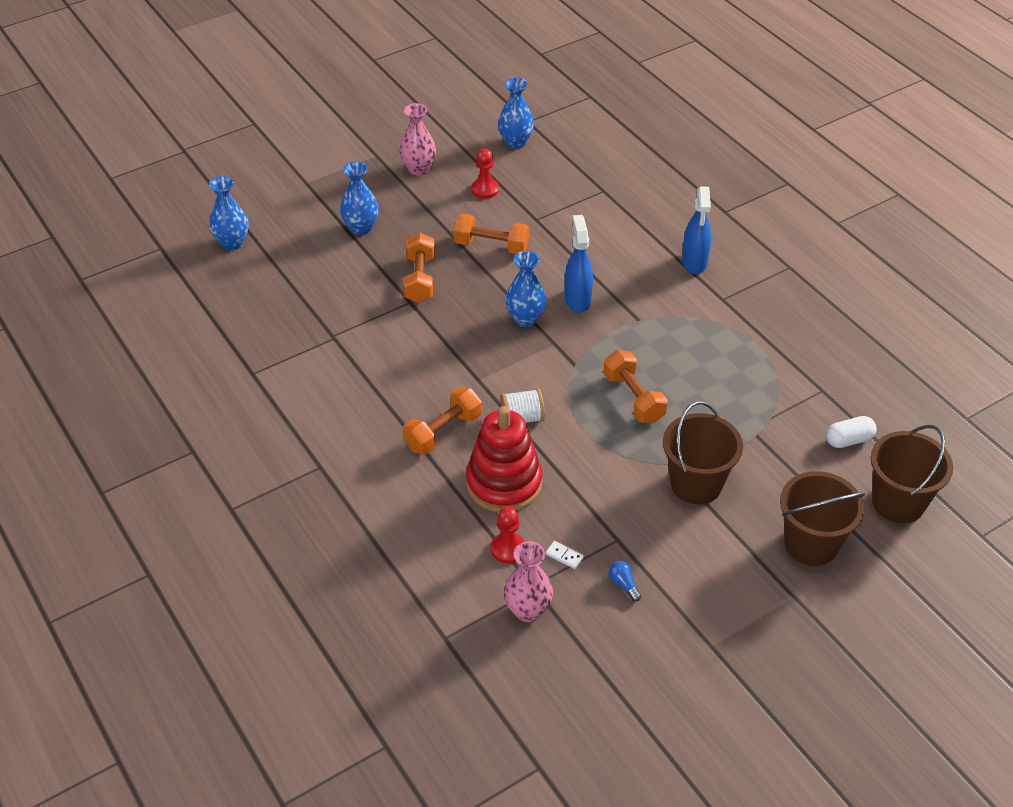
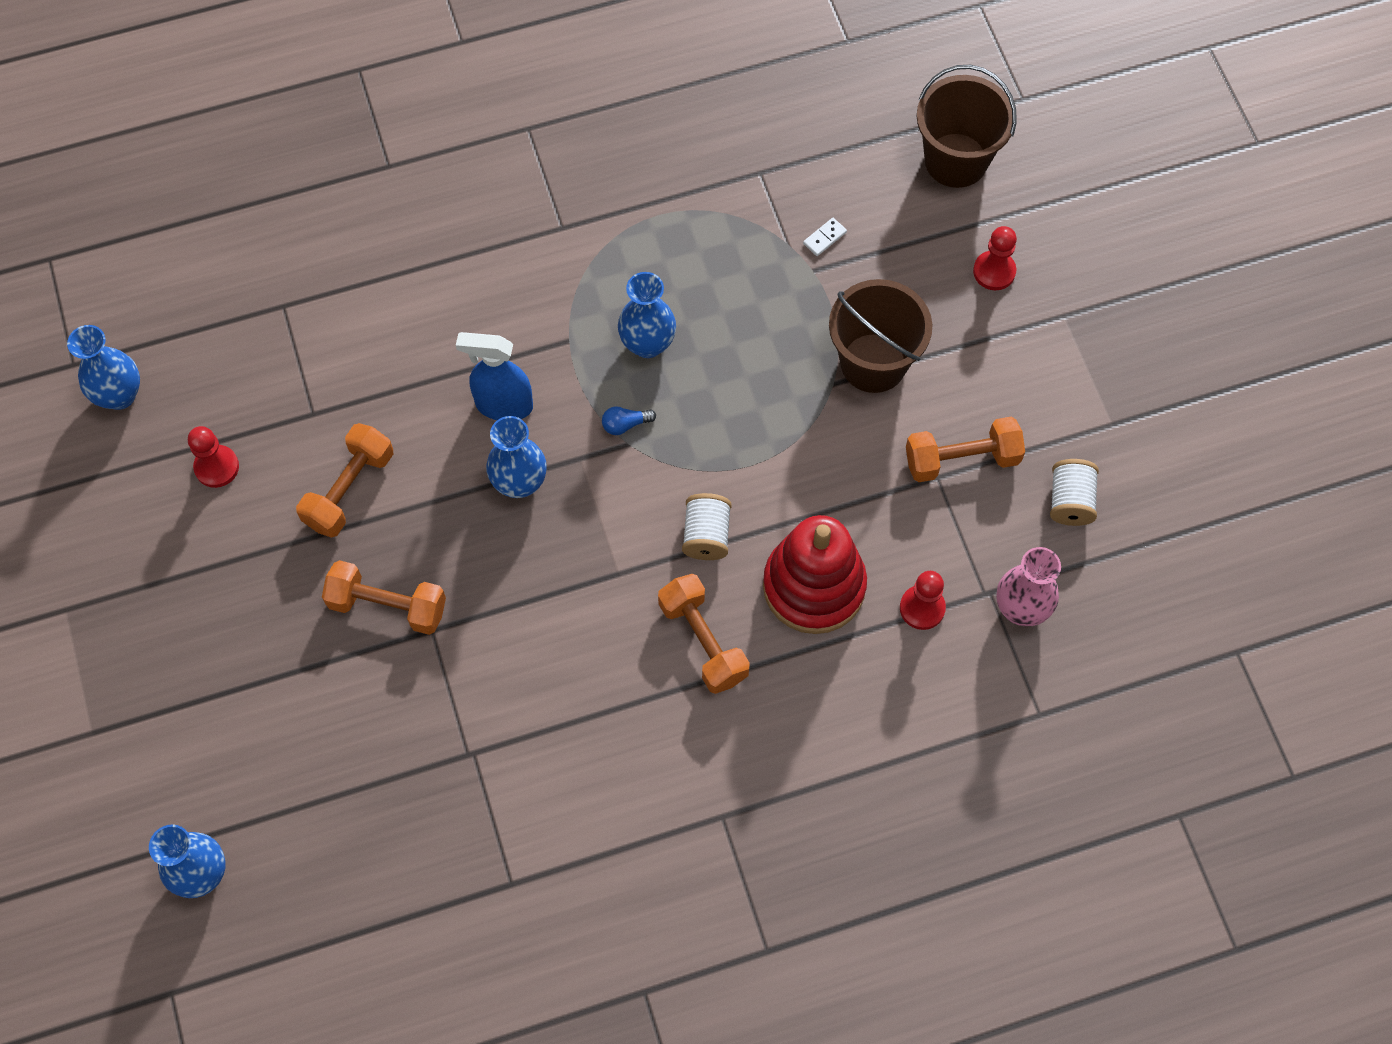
camera: 75 degrees left, 20 degrees up
(361, 228) = (239, 667): blue vase -> blue vase (647, 344)
(418, 169) = (128, 552): pink vase -> none
(564, 556) = (948, 545): white domino -> white domino (824, 238)
(623, 584) = (1006, 490): blue light bulb -> blue light bulb (625, 424)
(631, 628) = (1070, 501): none -> white spool
(633, 398) = (710, 390): orange dumbbell -> orange dumbbell (961, 459)
(694, 263) = (480, 237): blue spray bottle -> none
(811, 544) = (994, 271): brown bucket -> red pawn
(849, 440) = (848, 174): white capsule -> none

